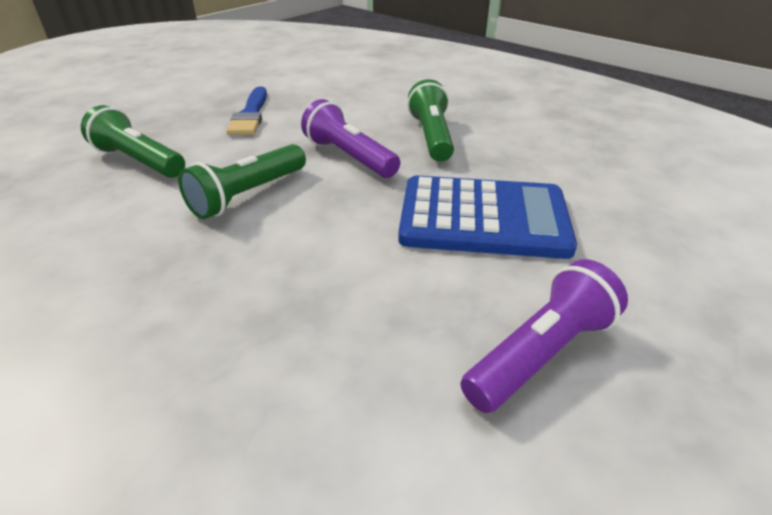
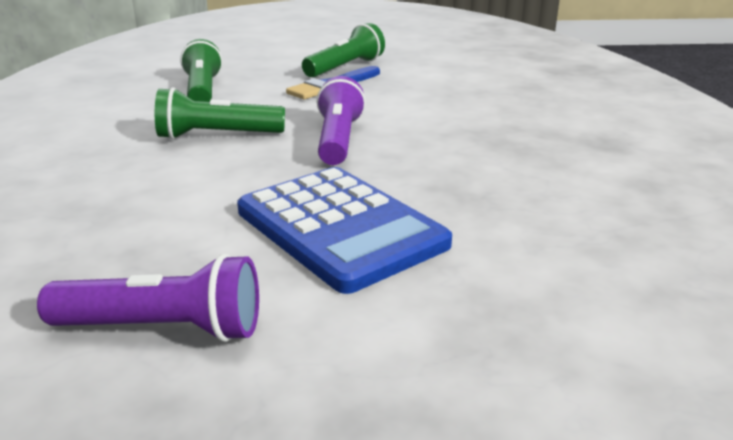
camera: 45 degrees right, 10 degrees down
(431, 136) = (445, 152): green flashlight -> green flashlight (345, 68)

